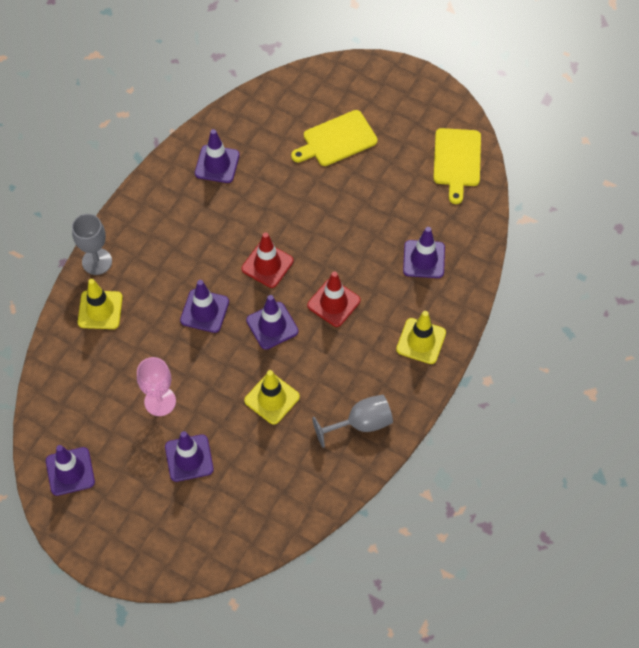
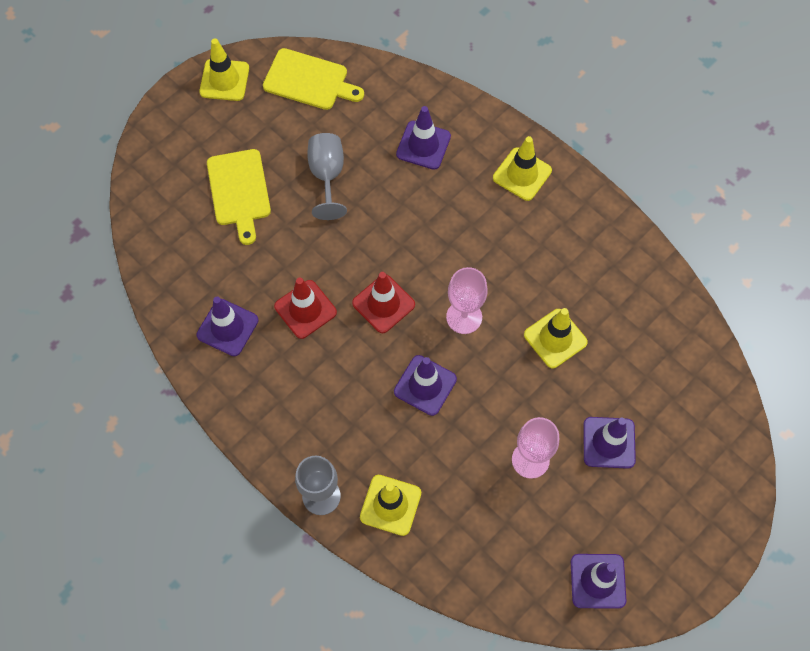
camera: 75 degrees left, 5 degrees up
(272, 326) = (464, 317): purple traffic cone -> pink goblet
(333, 303) = (452, 247): red traffic cone -> red traffic cone (305, 309)
(361, 423) = (605, 256): grey goblet -> grey goblet (327, 175)
(435, 102) = (224, 80): none -> yellow traffic cone

